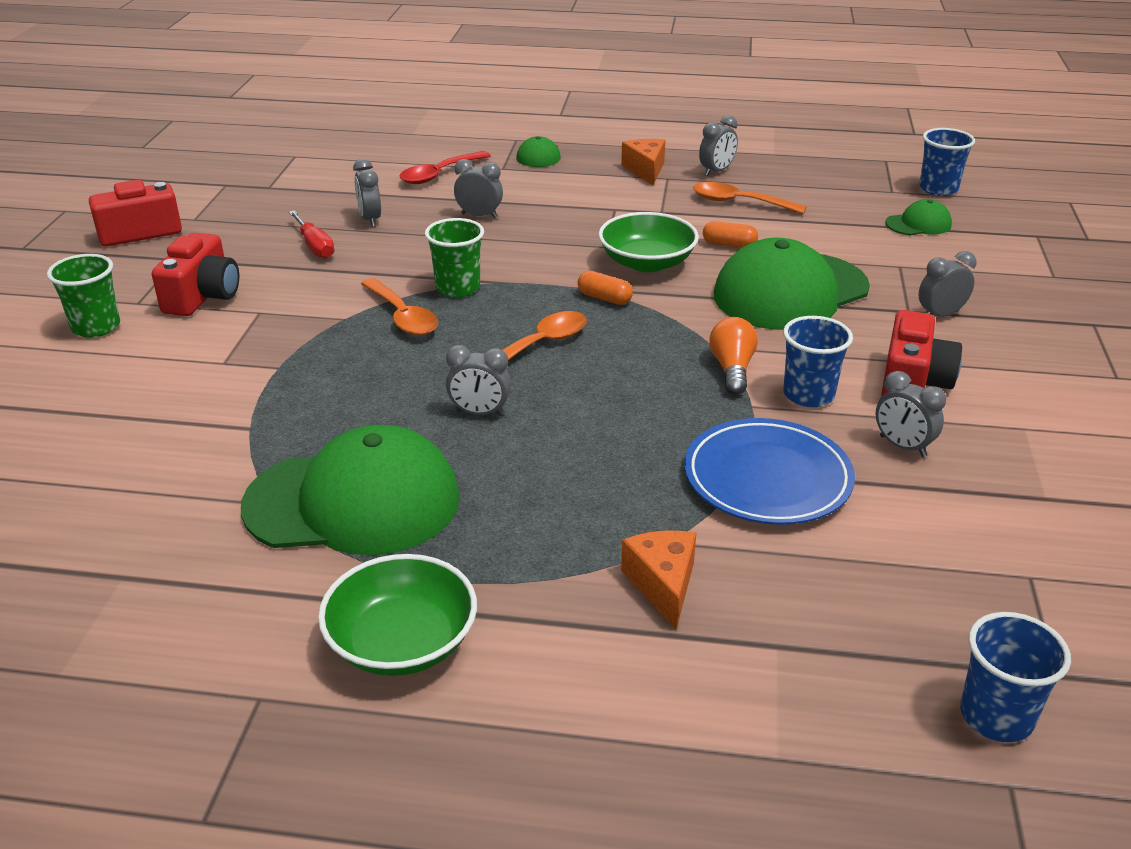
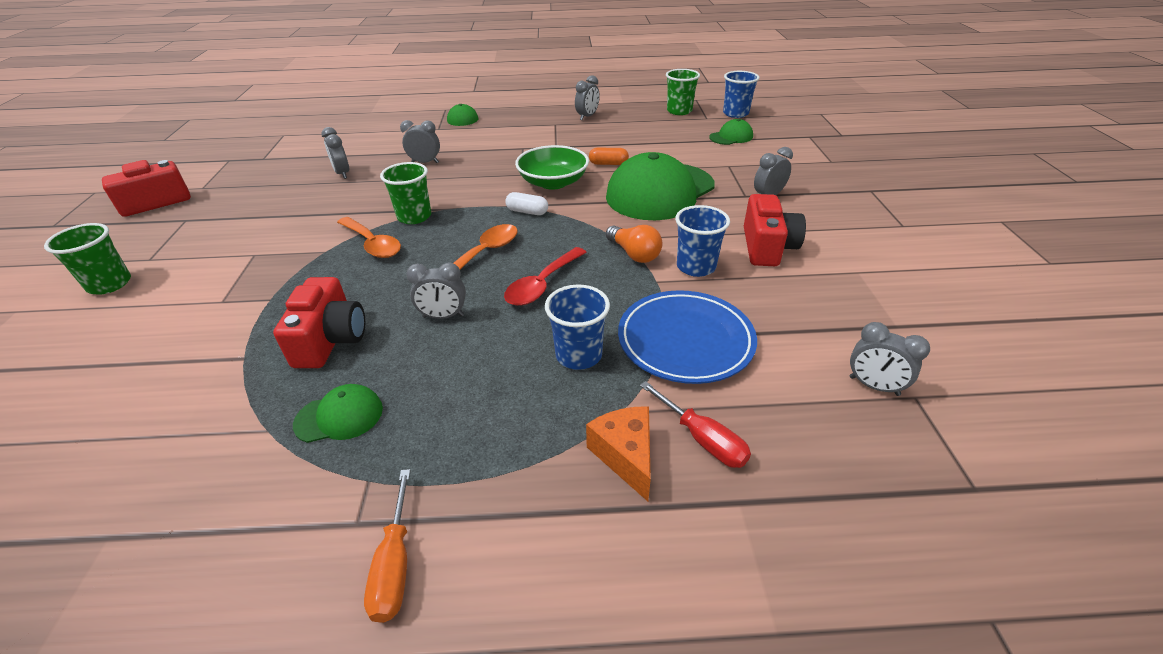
camera: 10 degrees left, 5 degrees up
(203, 296) = (206, 247): red camera -> red camera (330, 340)
(315, 246) = (299, 198): red screwdriver -> red screwdriver (702, 439)
(353, 502) = (339, 416): green cap -> green cap, size x0.45
(402, 642) = (395, 564): green bowl -> orange screwdriver
(439, 174) = (392, 137): red spoon -> red spoon (542, 285)
(604, 298) = (527, 212): orange capsule -> white capsule
(645, 170) = (539, 120): orange cheese -> none
(732, 369) = (634, 254): orange light bulb -> orange light bulb turned 150 degrees clockwise
(739, 202) = (608, 135): orange spoon -> none
(854, 176) = (679, 111): none -> green cup
(902, 446) = (778, 299): grey clock -> grey clock (874, 386)
(996, 716) = (947, 543): blue cup -> blue cup (578, 355)

